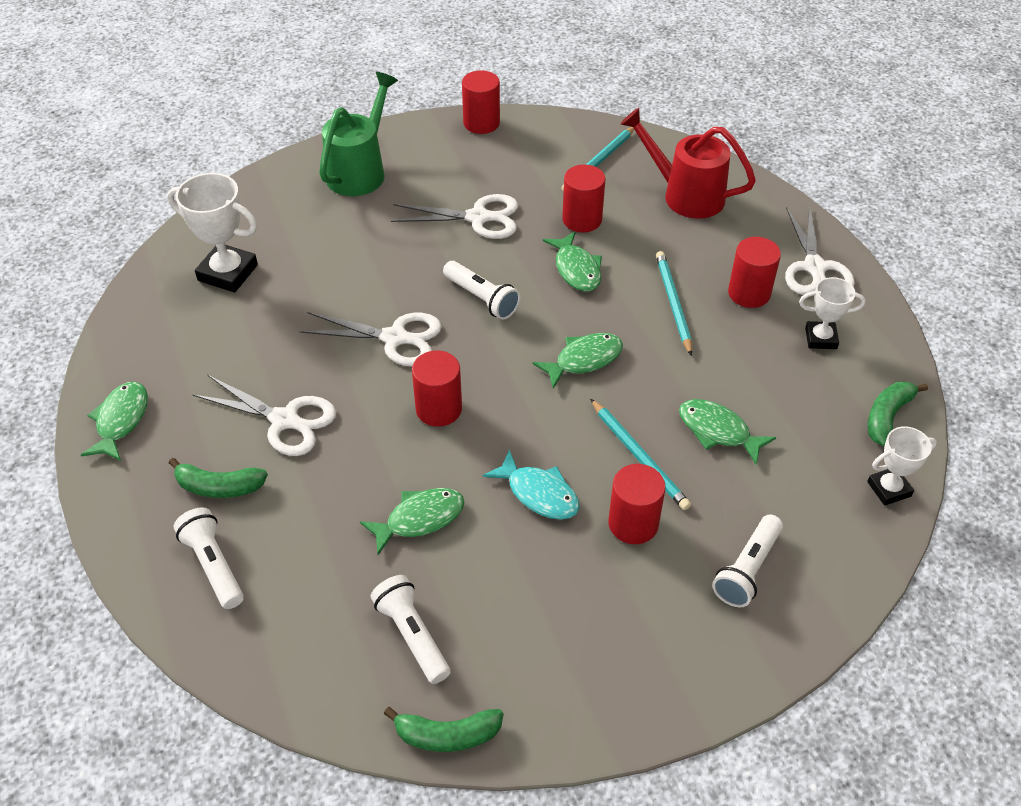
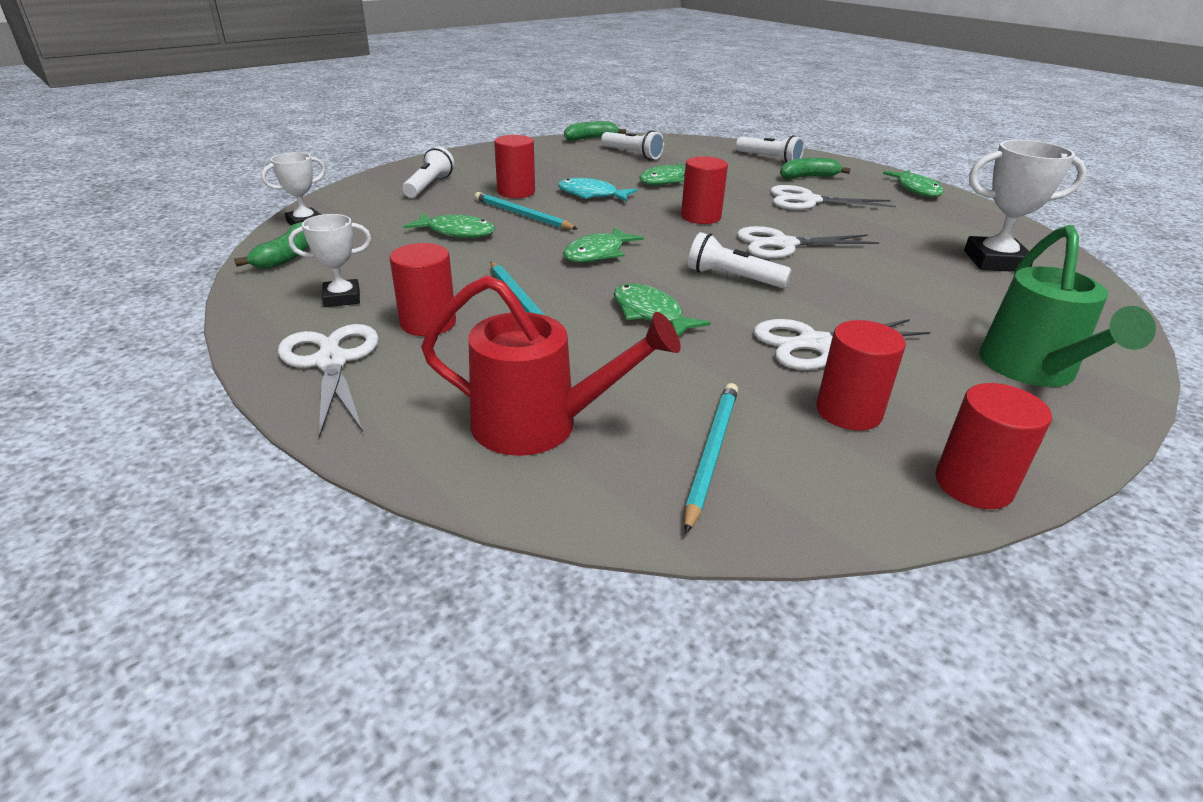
camera: 160 degrees right, 15 degrees down
(582, 219) = (679, 364): red cylinder -> red cylinder (848, 412)

